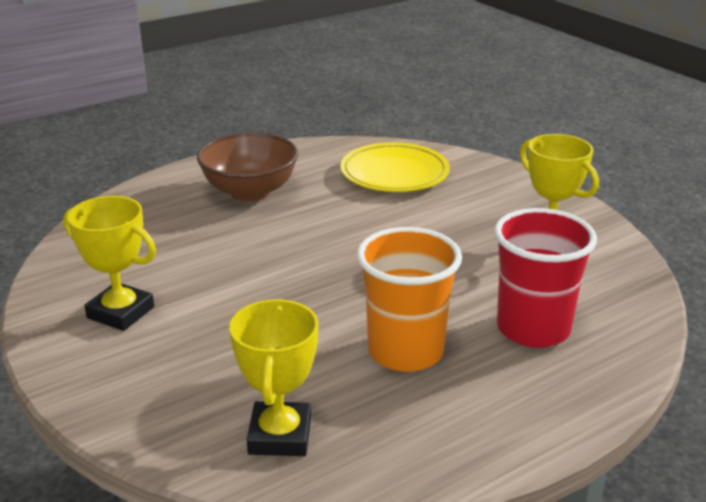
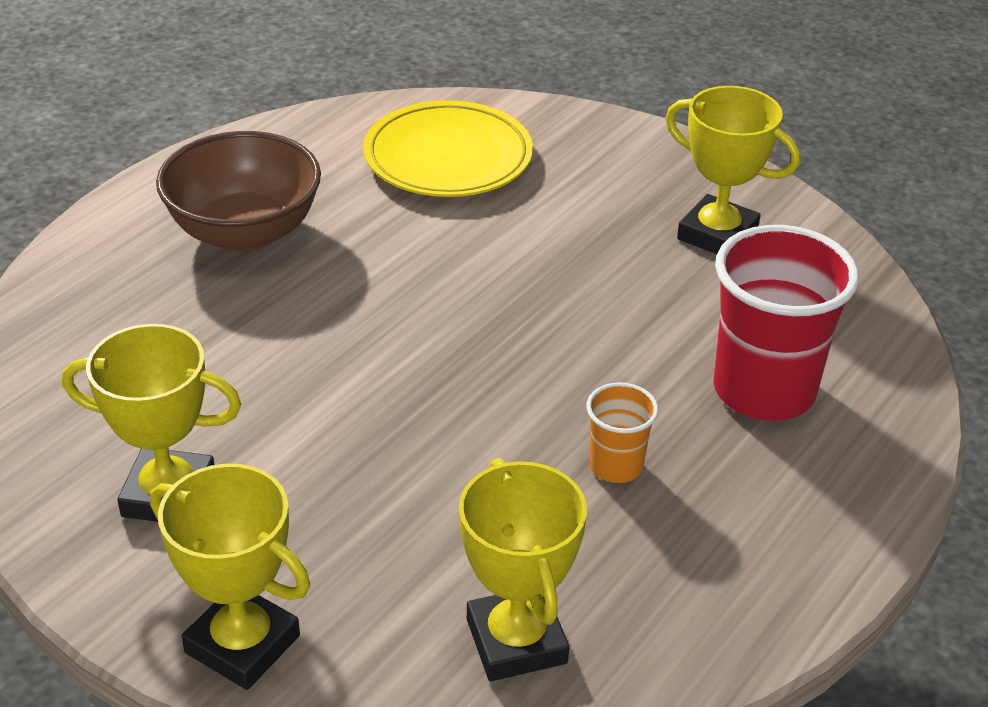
camera: 20 degrees left, 10 degrees up
(111, 398) = (242, 644): none -> yellow trophy
(405, 352) = (616, 466): orange cup -> orange cup, size x0.49

